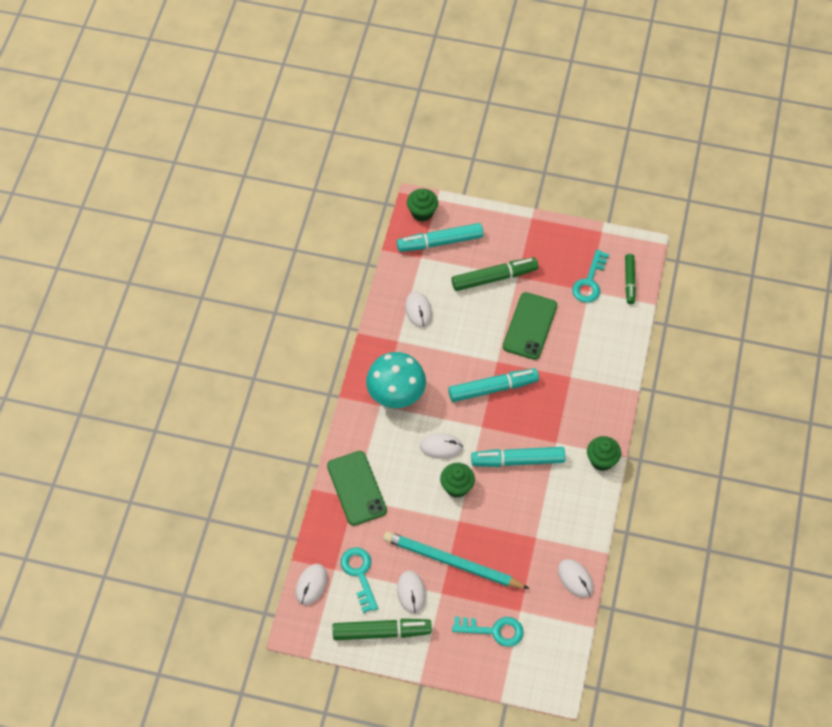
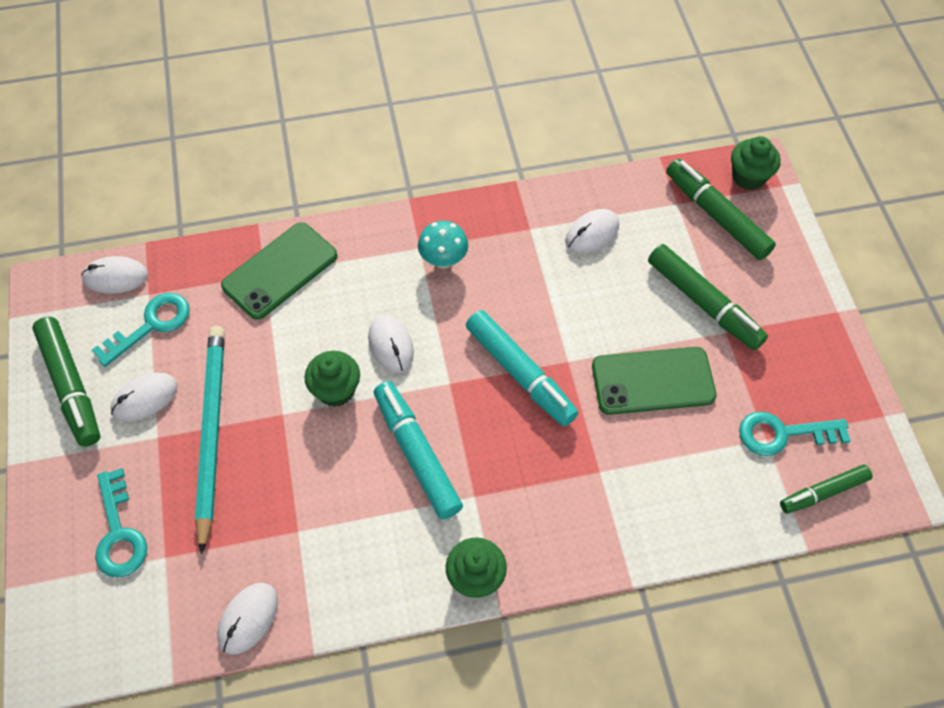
camera: 65 degrees right, 0 degrees up
(396, 396) = (443, 260): turquoise mushroom -> turquoise mushroom, size x0.55
(440, 242) = (716, 215): turquoise marker -> green marker

